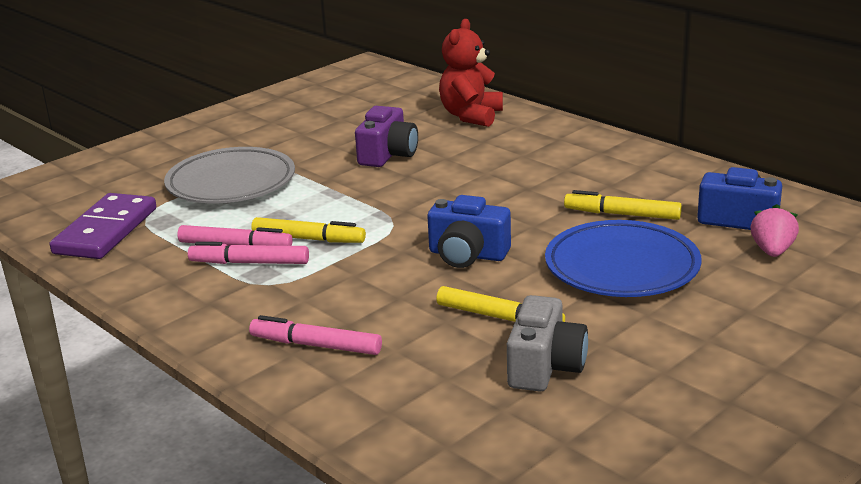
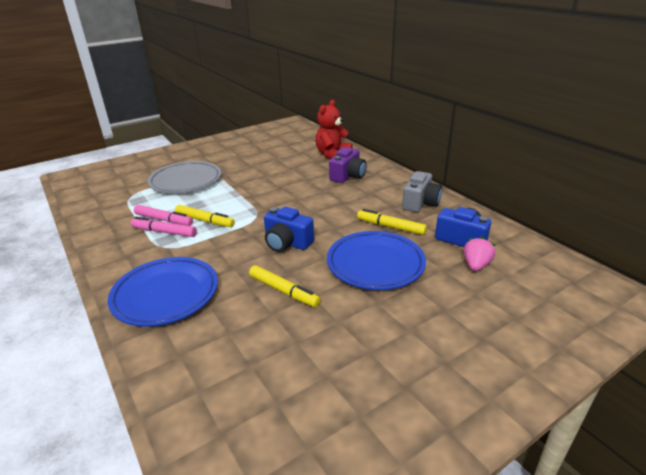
camera: 10 degrees right, 5 degrees up
(105, 231) = (105, 202): purple domino -> none
(316, 345) = (166, 295): pink marker -> blue plate
(388, 155) = (276, 173): purple camera -> purple camera (348, 176)
(545, 367) = (294, 334): grey camera -> grey camera (420, 203)

